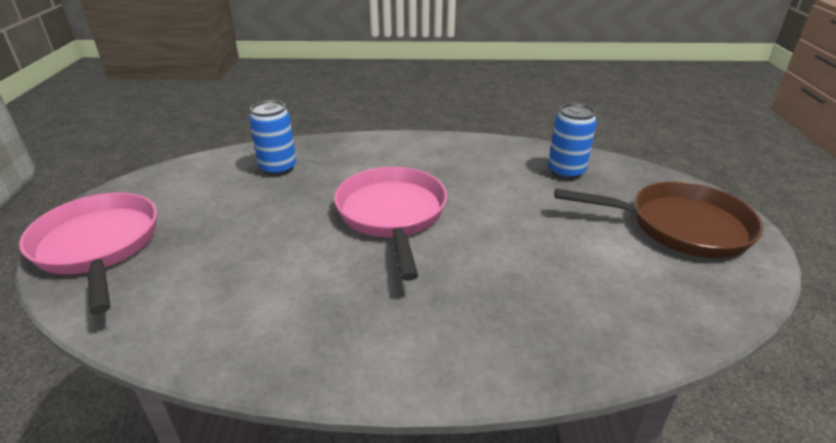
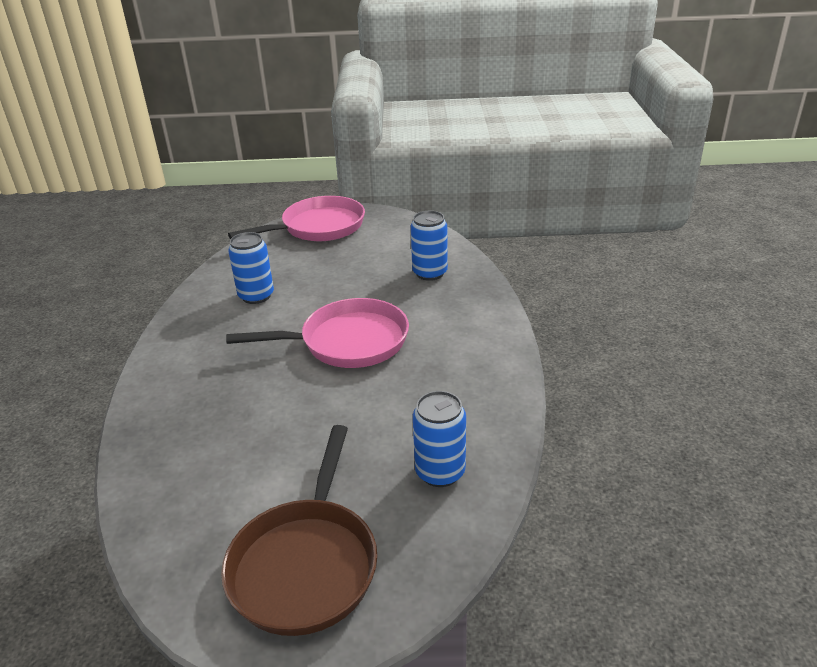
camera: 90 degrees right, 0 degrees up
(266, 291) = (256, 296): none -> blue can

